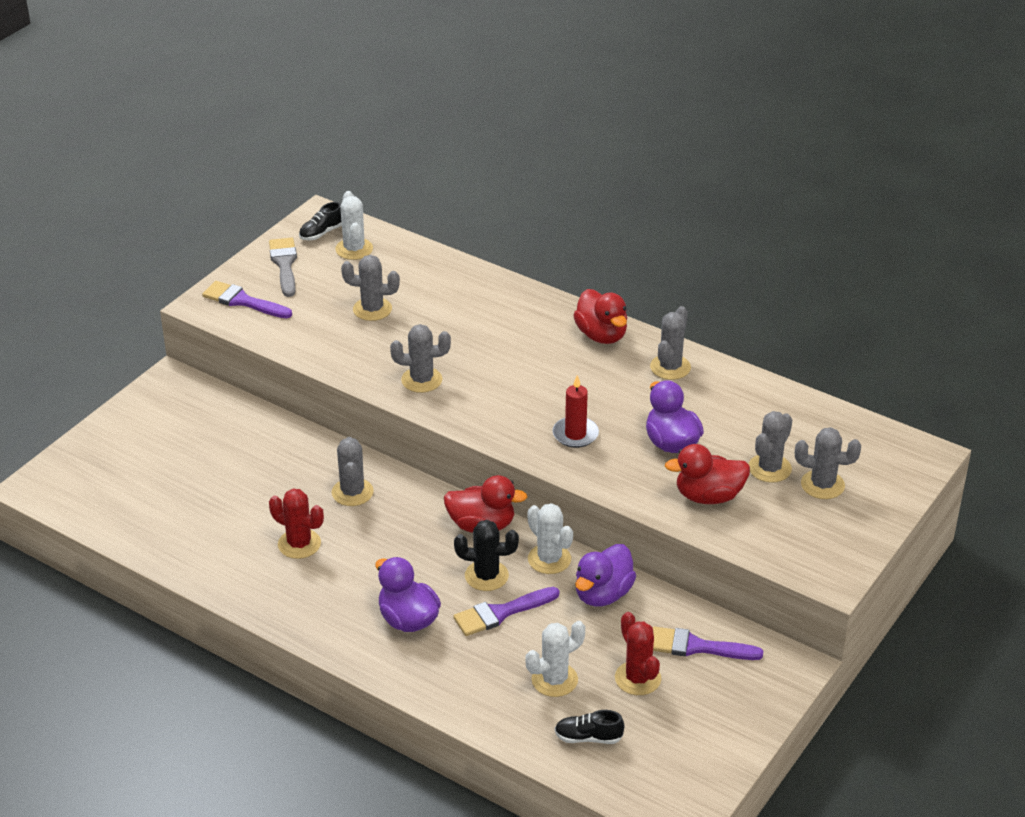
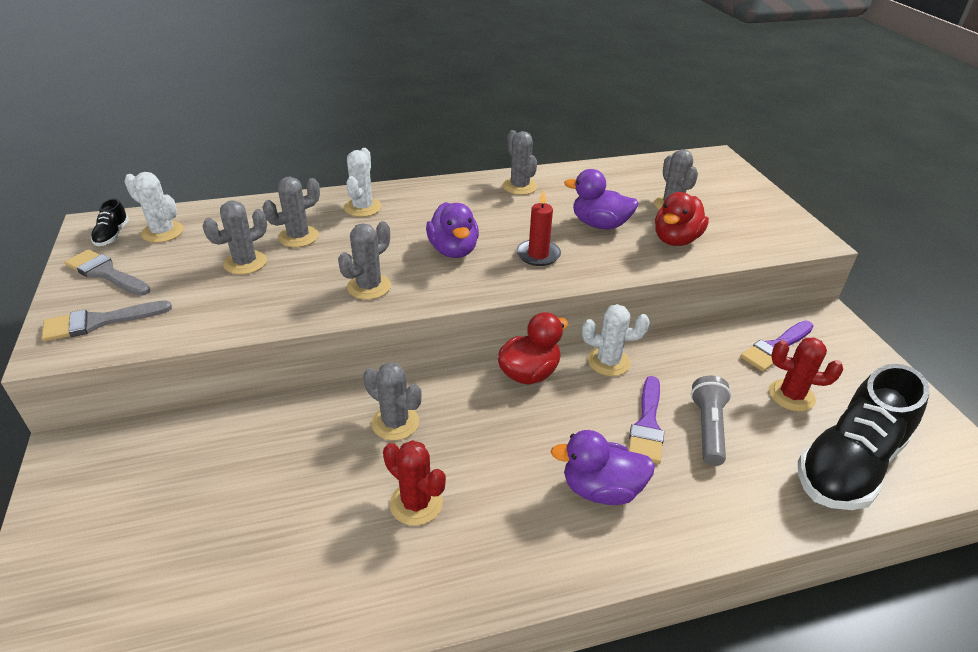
camera: 50 degrees left, 0 degrees up
(242, 301) = (99, 322): purple brush -> grey brush
(299, 544) = (416, 503): red cactus -> red cactus turned 60 degrees clockwise
(486, 576) = (593, 406): black cactus -> none
(536, 646) = (708, 428): none -> grey flashlight
(554, 680) = (759, 442): white cactus -> white cactus (362, 207)
(588, 737) = (849, 464): black shoe -> black shoe, size x2.43
(601, 335) = (447, 192): red duck -> none
(603, 594) = (676, 358): purple duck -> purple duck (453, 250)
(822, 485) = (710, 198): grey cactus -> grey cactus (298, 237)

